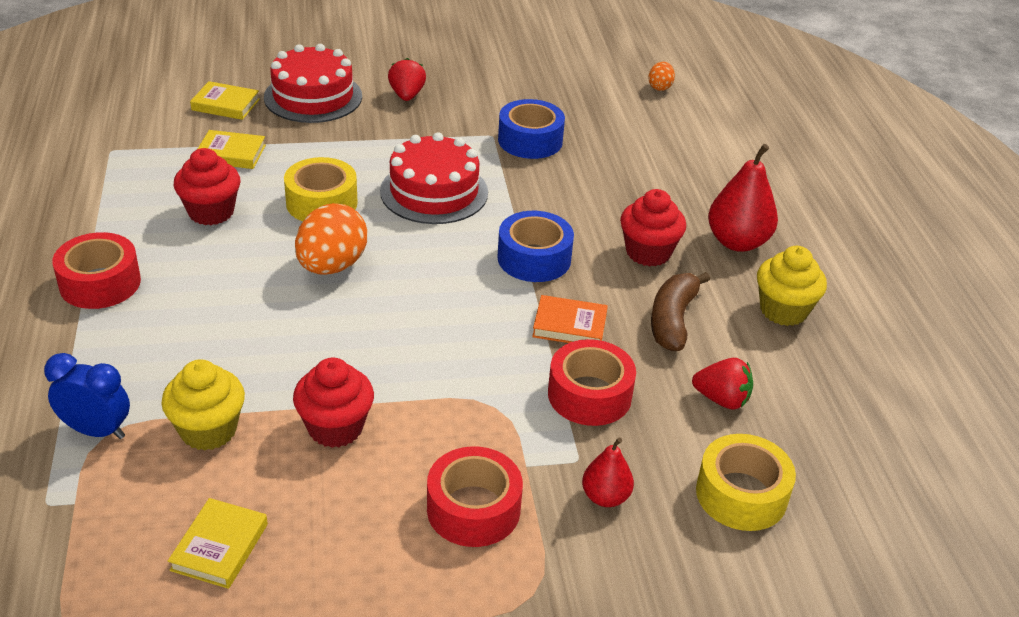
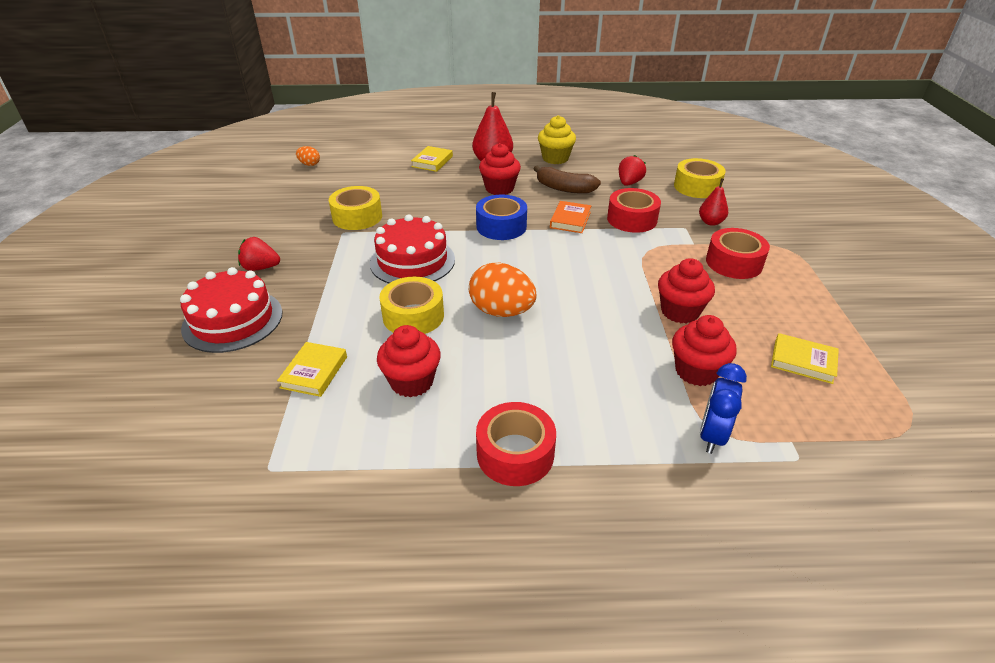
camera: 80 degrees left, 0 degrees up
(208, 430) = (696, 371): yellow cupcake -> red cupcake
(225, 105) = (215, 379): yellow book -> yellow book (432, 161)
(530, 140) = (357, 217): blue tape -> yellow tape

